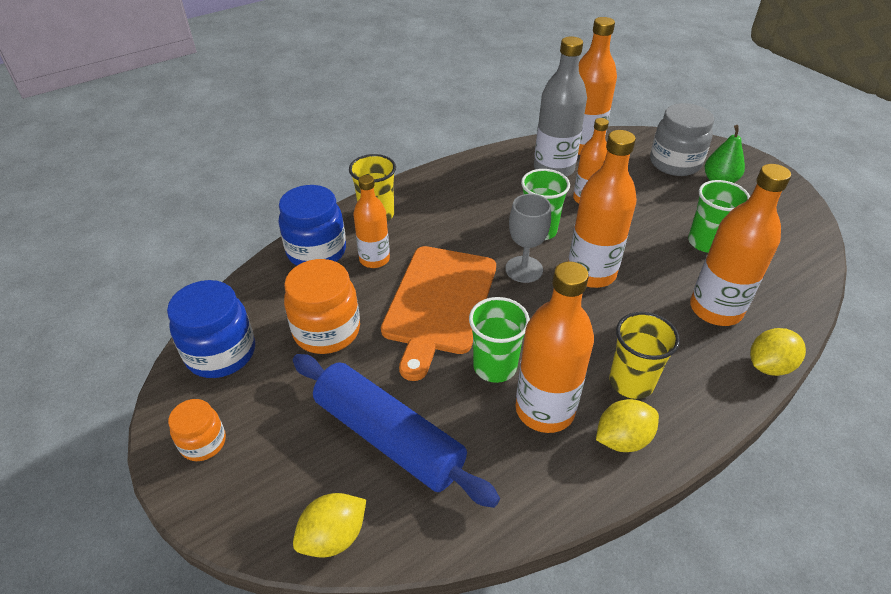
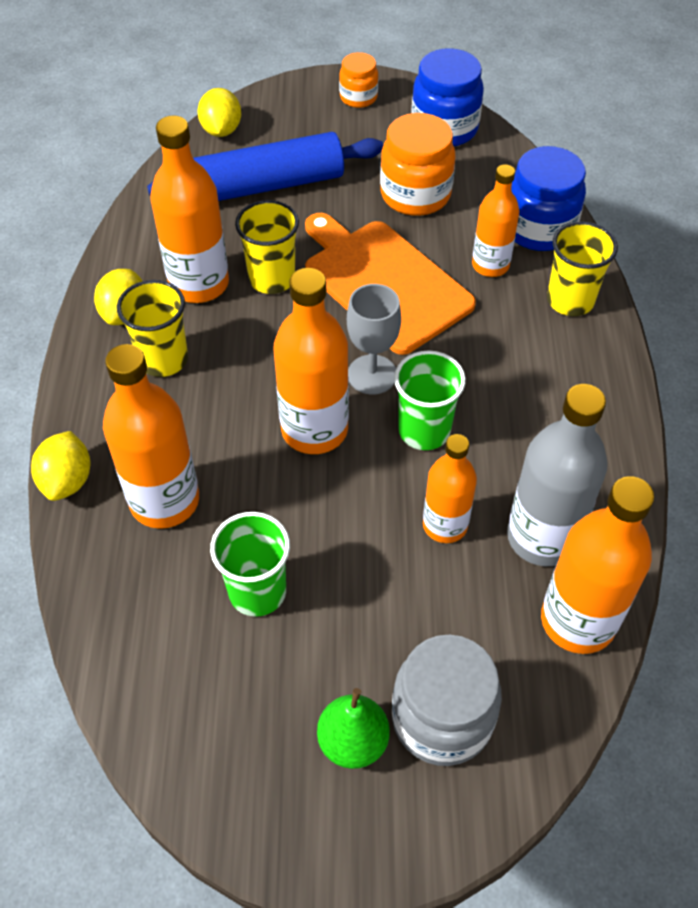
camera: 125 degrees right, 10 degrees up
(495, 366) = (272, 279): green cup -> yellow cup

